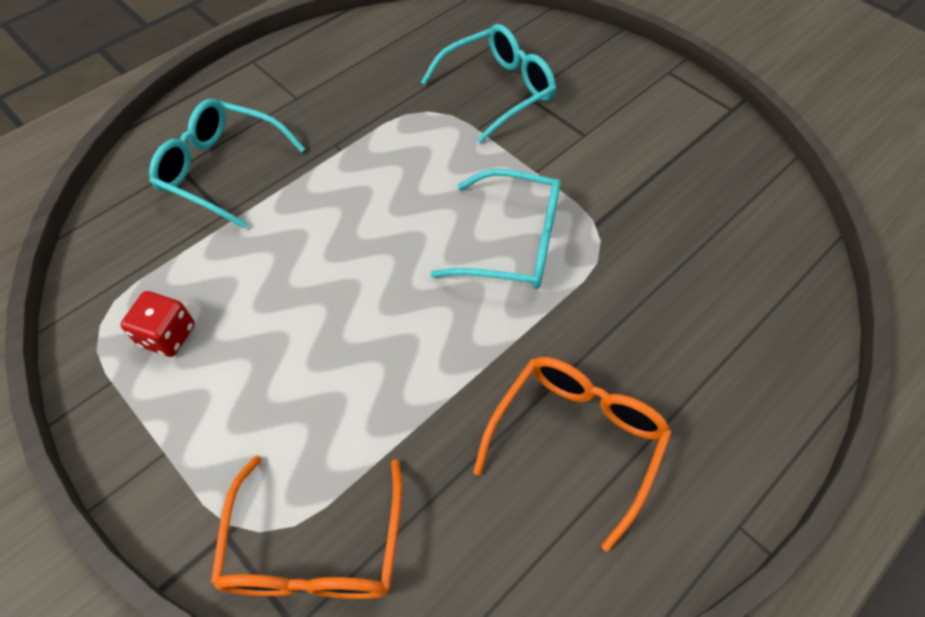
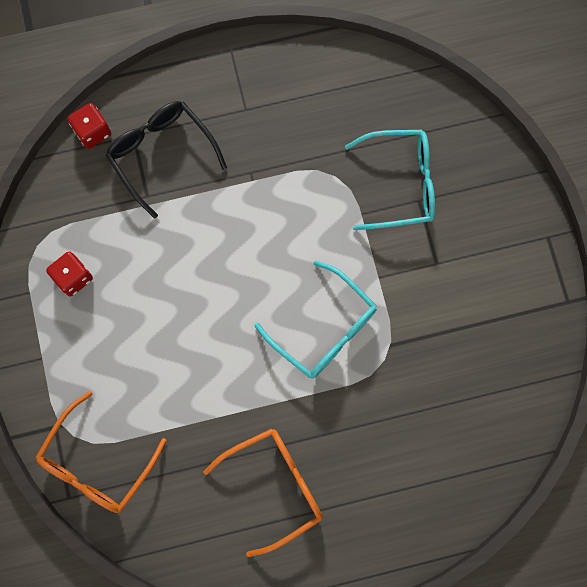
camera: 30 degrees right, 20 degrees up
(125, 183) = (93, 132): none -> red dice
(221, 169) = (161, 154): turquoise glasses -> black glasses

